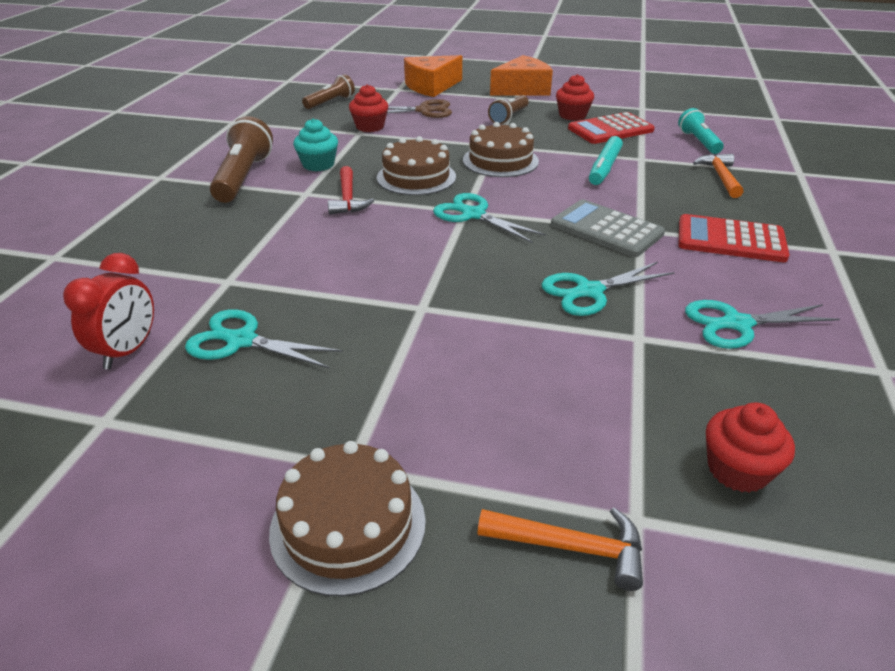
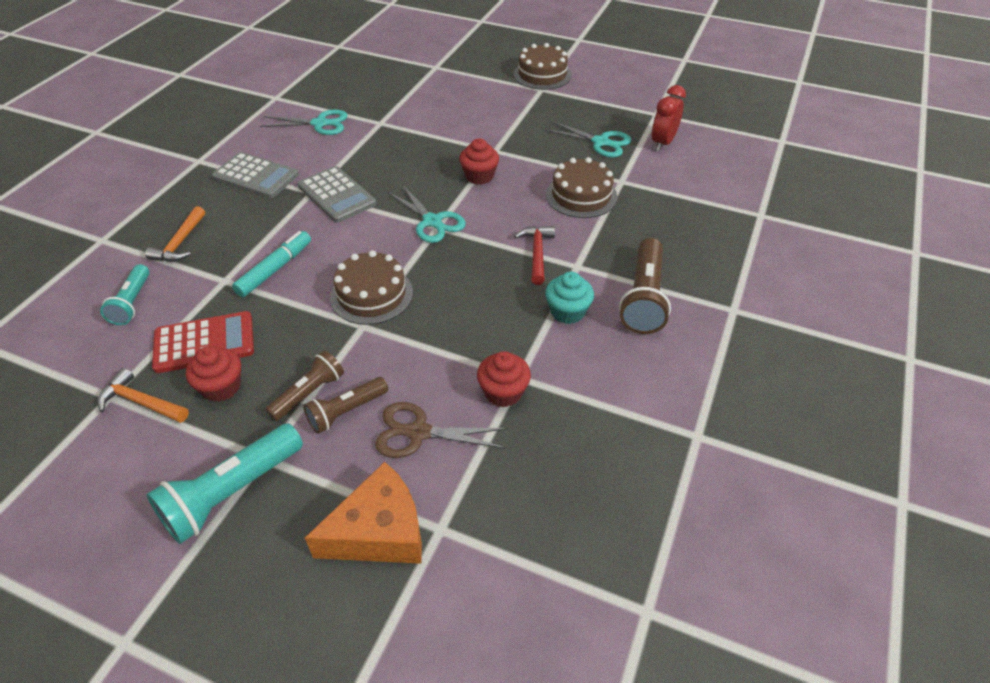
camera: 170 degrees left, 10 degrees up
(330, 102) = (558, 486): brown flashlight -> brown flashlight (346, 411)
(416, 177) = (467, 277): brown cake -> brown cake (581, 195)
(522, 89) = (232, 493): orange cheese -> turquoise flashlight
(571, 547) = (463, 63): orange hammer -> orange hammer (140, 402)
(589, 291) = (387, 150): turquoise scissors -> none
(730, 240) = (256, 176): red calculator -> grey calculator
(737, 470) = (384, 74): red cupcake -> red cupcake (479, 176)

